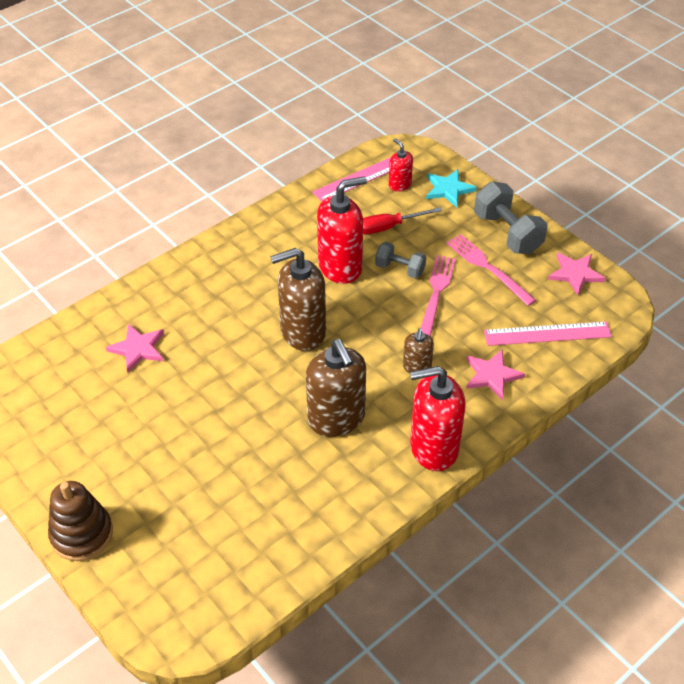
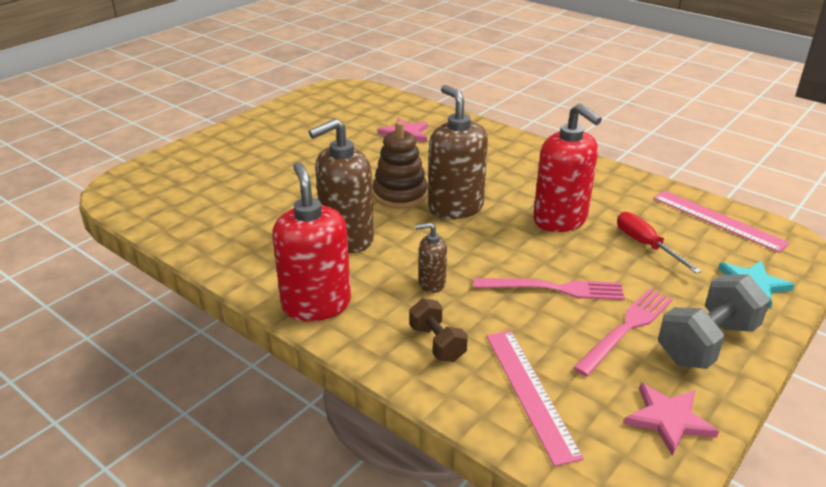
camera: 80 degrees right, 15 degrees down
(82, 534) = (215, 140): brown stacking toy -> brown stacking toy (400, 195)
(399, 185) = (727, 246): red soap dispenser -> none
(400, 269) = (581, 259): grey dumbbell -> none
(492, 375) = (437, 343): pink star -> brown dumbbell

